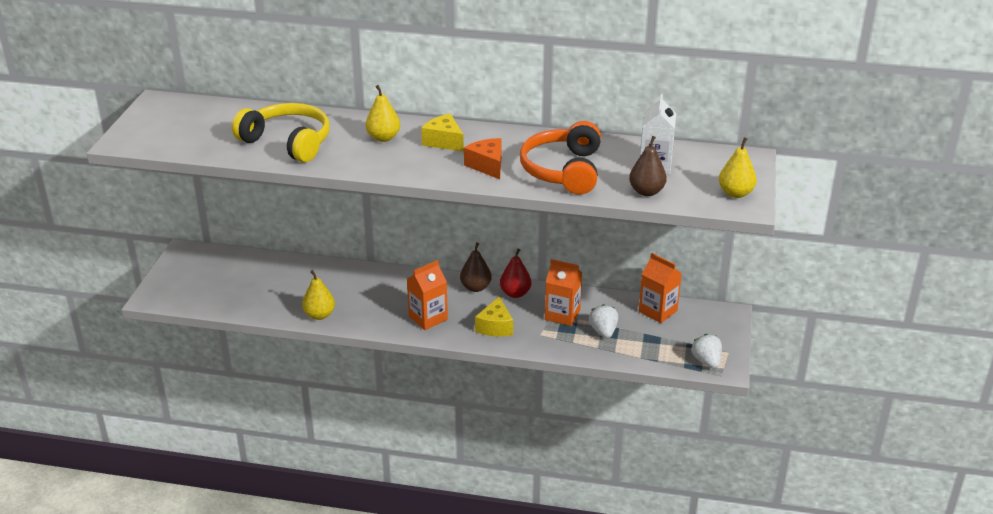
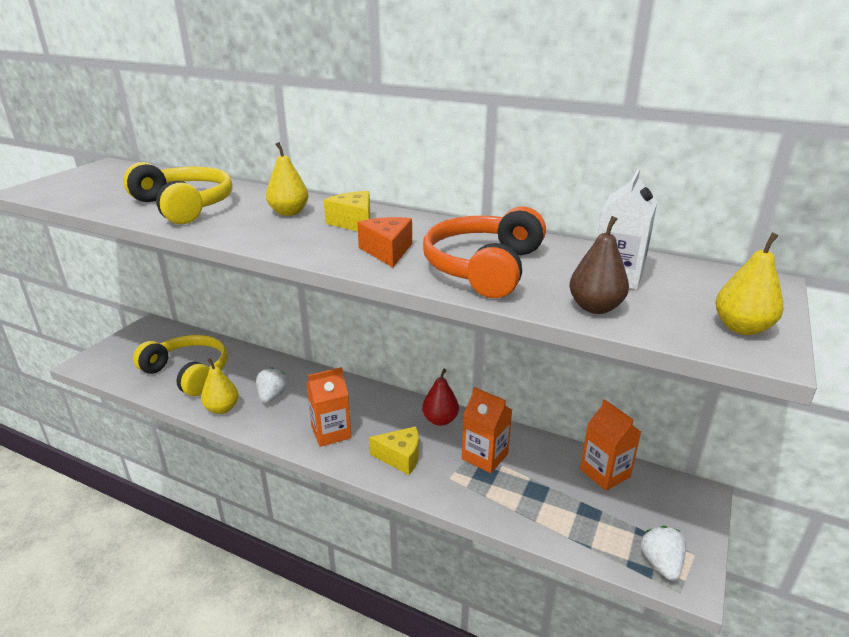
camera: 15 degrees right, 5 degrees down
(263, 290) = (188, 373): none -> yellow headphones
(475, 287) = (400, 406): brown pear -> none
(495, 327) = (400, 457): yellow cheese -> yellow cheese turned 105 degrees counterclockwise
(603, 331) = (528, 489): white strawberry -> white strawberry (272, 396)

